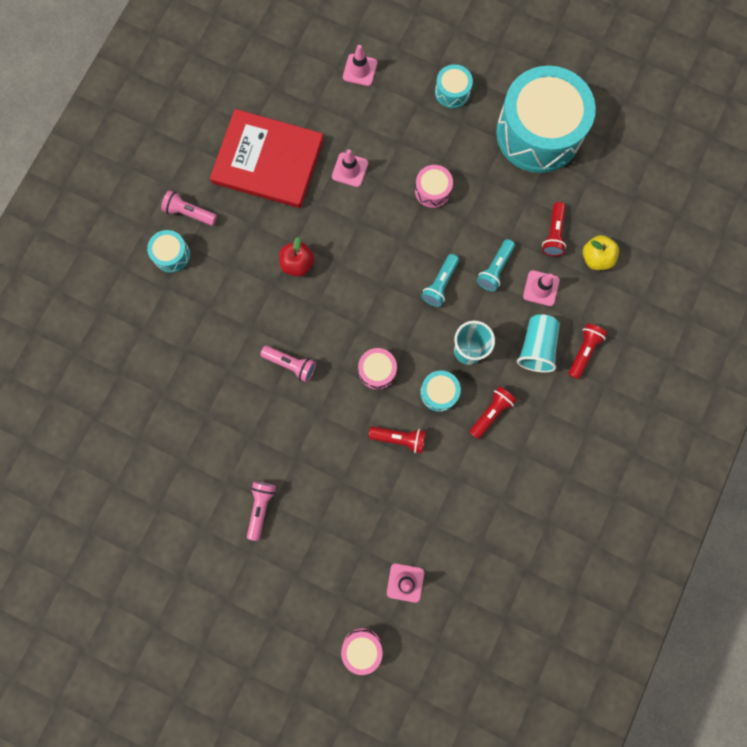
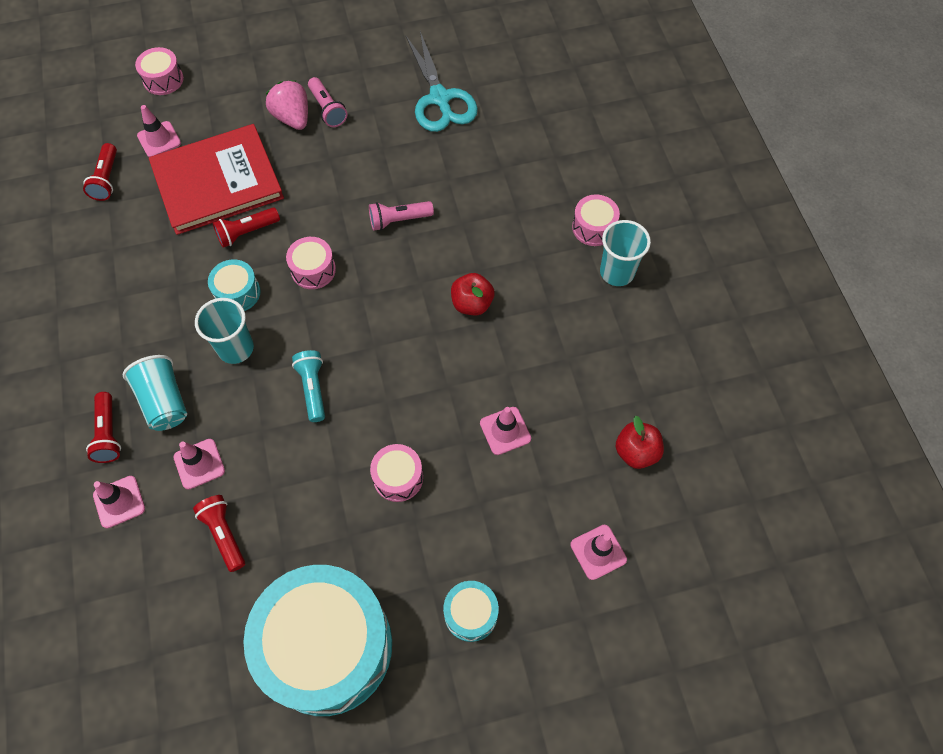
camera: 140 degrees right, 15 degrees down
(171, 255) = (593, 227): turquoise drum -> pink drum
(172, 448) = (440, 98): none -> turquoise scissors
(189, 213) = (617, 272): pink flashlight -> turquoise cup
(268, 161) = (595, 375): red book -> red book (217, 182)
(289, 102) = (636, 452): none -> red apple
(293, 521) = (292, 118): none -> pink strawberry
(491, 413) = (172, 311): red flashlight -> red flashlight (107, 179)
(495, 269) = (265, 446): turquoise flashlight -> none
(596, 258) = (155, 544): yellow apple -> none
(602, 300) = (119, 502): none -> pink traffic cone

